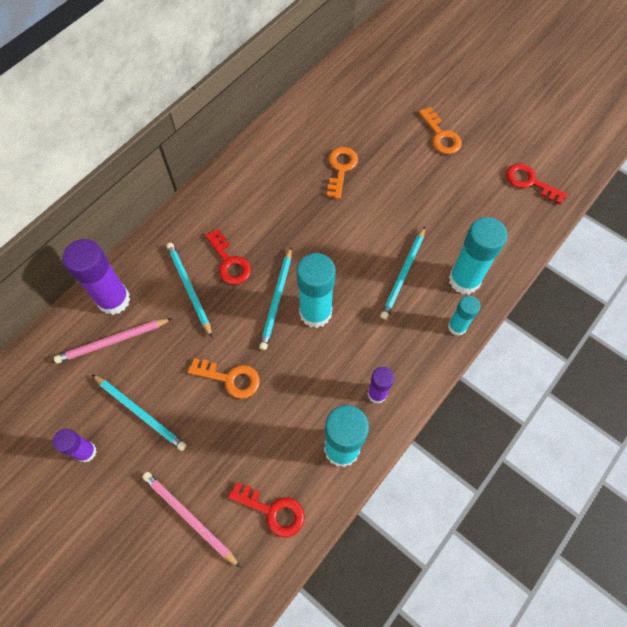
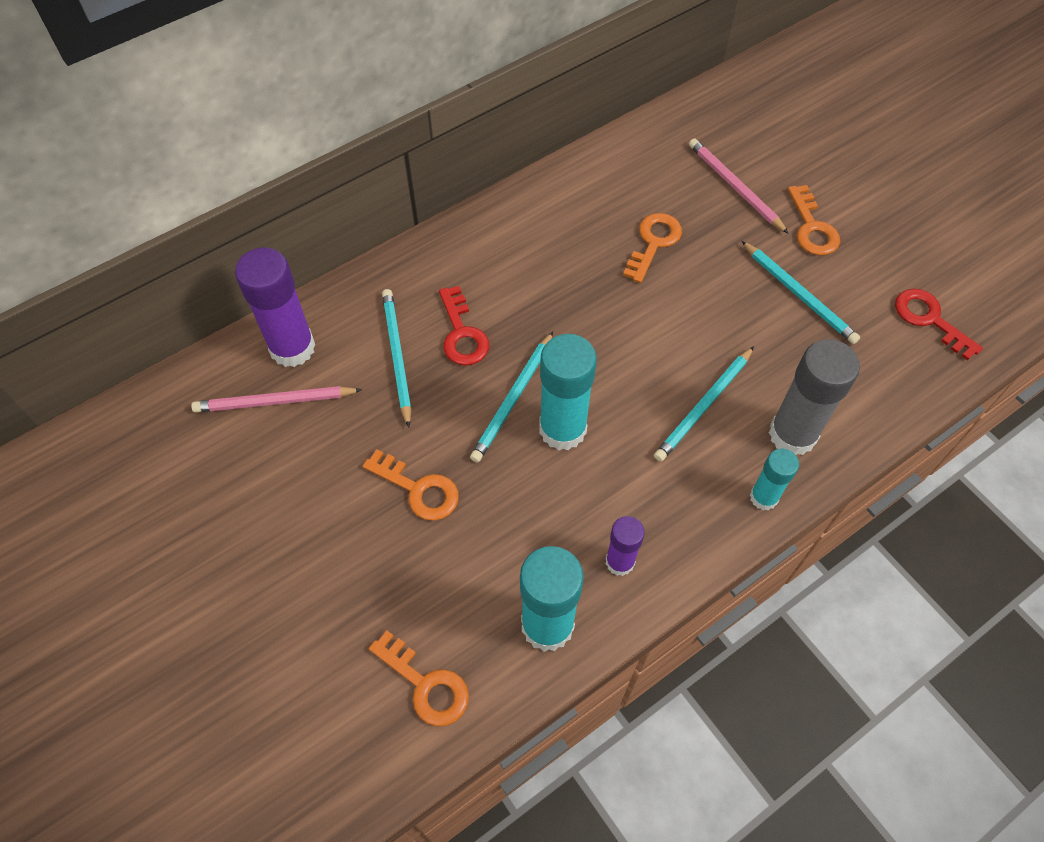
camera: 15 degrees right, 5 degrees down
(86, 452) = (197, 537): purple glue stick -> none
(140, 413) = (284, 504): turquoise pencil -> turquoise pencil (799, 294)
(189, 517) = (308, 662): pink pencil -> pink pencil (735, 187)
(273, 511) = (426, 684): red key -> orange key
(464, 280) = (792, 434): turquoise glue stick -> grey glue stick

